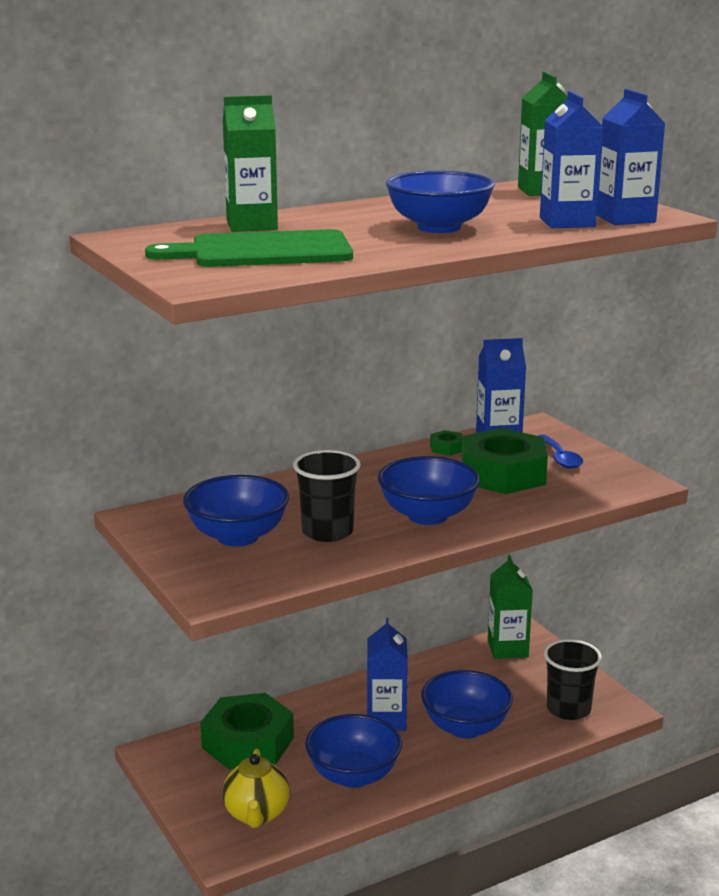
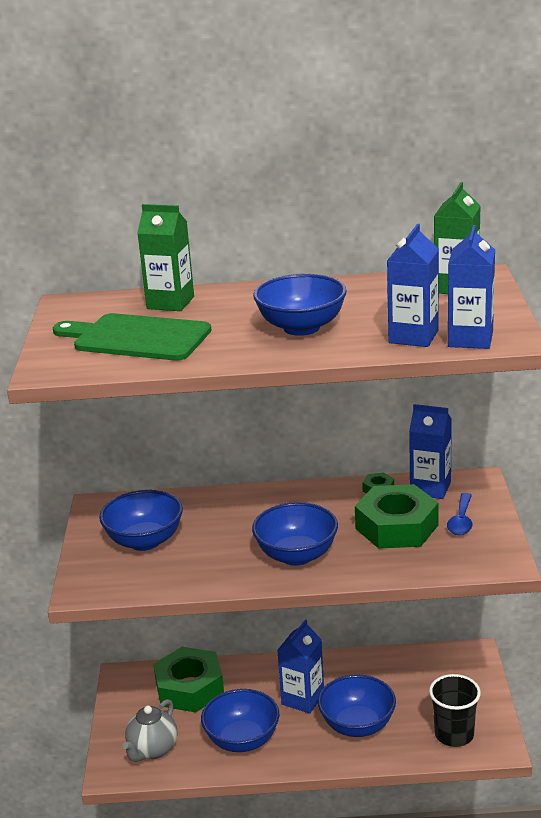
camera: 30 degrees right, 5 degrees up
(256, 815) = (152, 750): yellow teapot -> grey teapot
(327, 532) = (209, 552): black cup -> none
(507, 648) = (449, 662): green carton -> none

